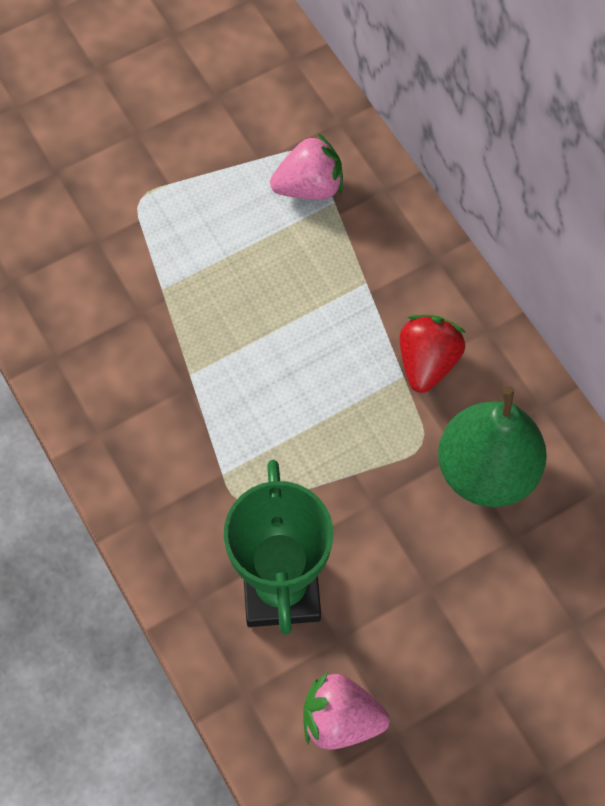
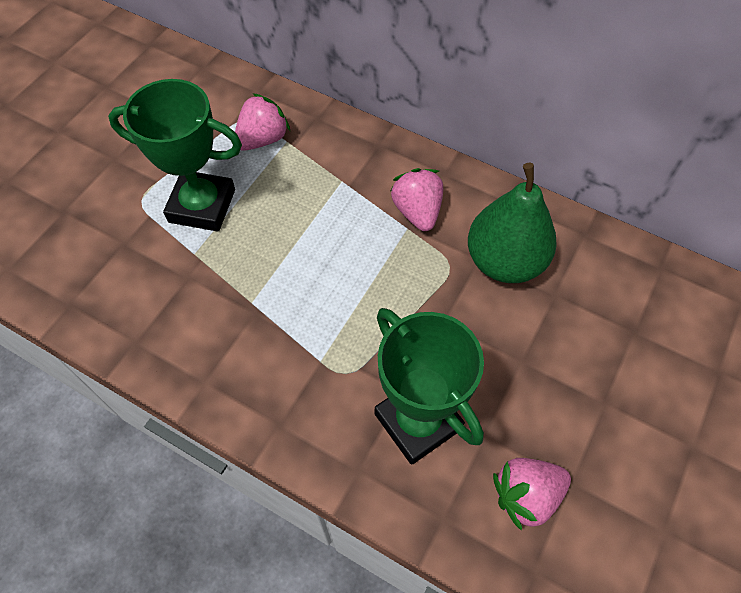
camera: 30 degrees left, 5 degrees down
(199, 237) = (202, 206): none -> green trophy
(427, 362) = (417, 211): red strawberry -> pink strawberry

